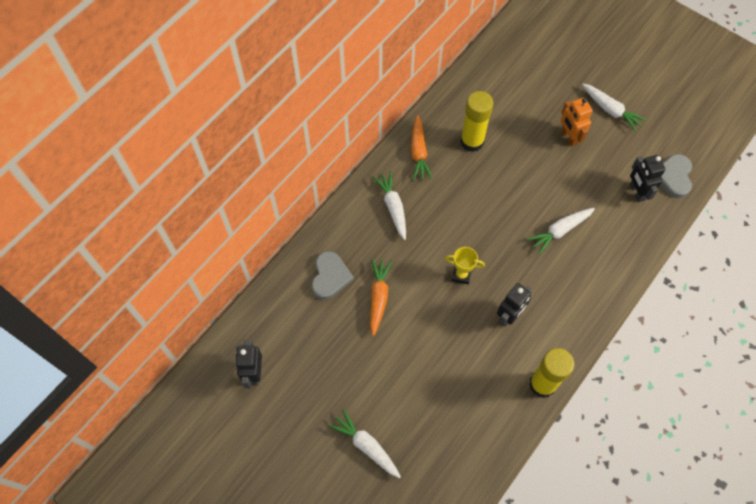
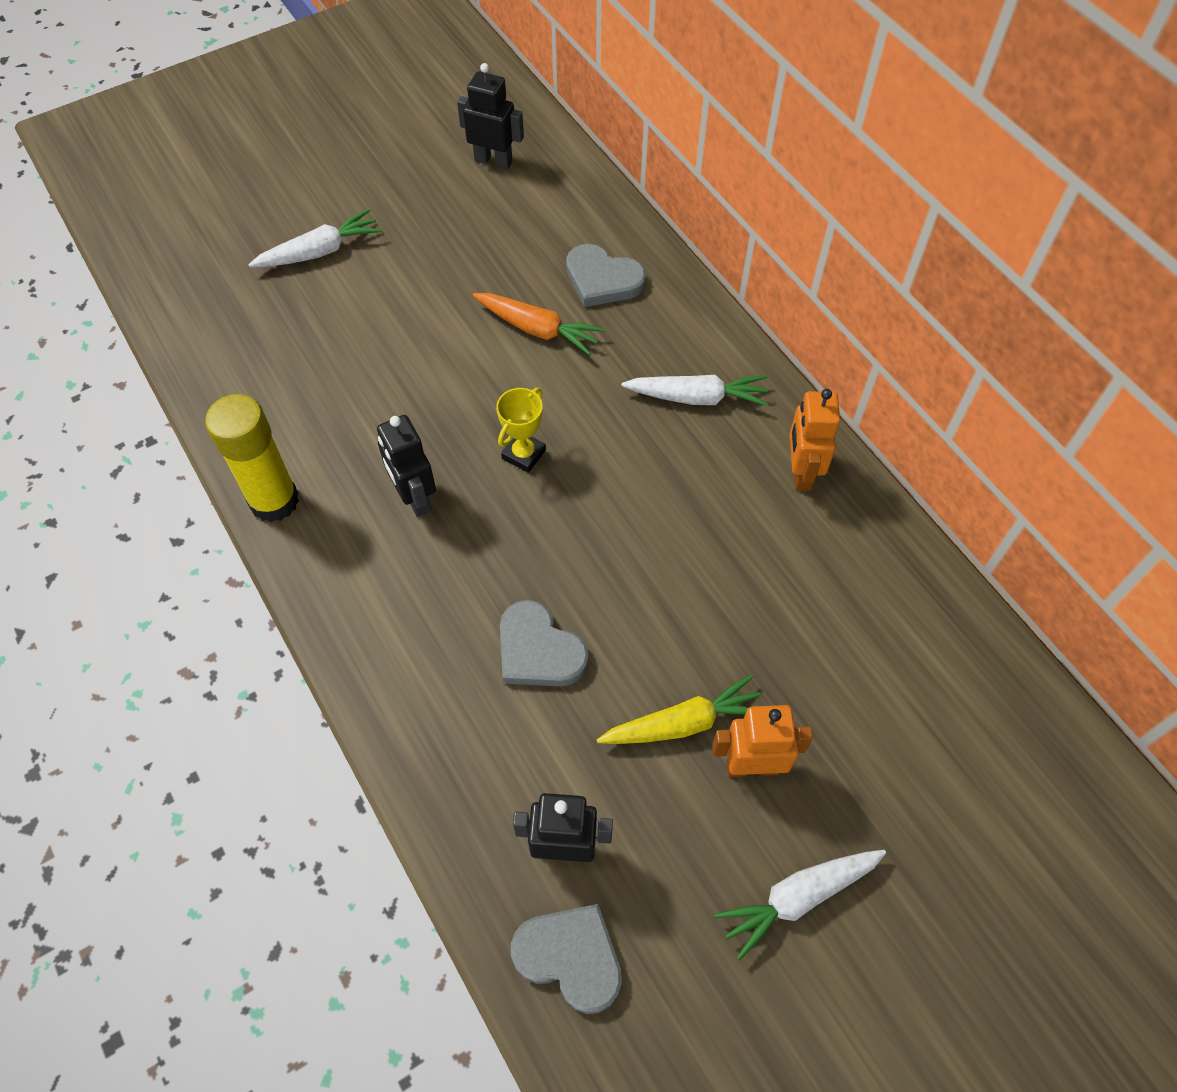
camera: 110 degrees right, 5 degrees down
(418, 152) = (801, 472): orange carrot -> orange robot
(472, 141) = (798, 571): yellow glue stick -> none
(560, 231) = (538, 650): white carrot -> grey heart
(564, 166) = (683, 723): none -> yellow carrot

